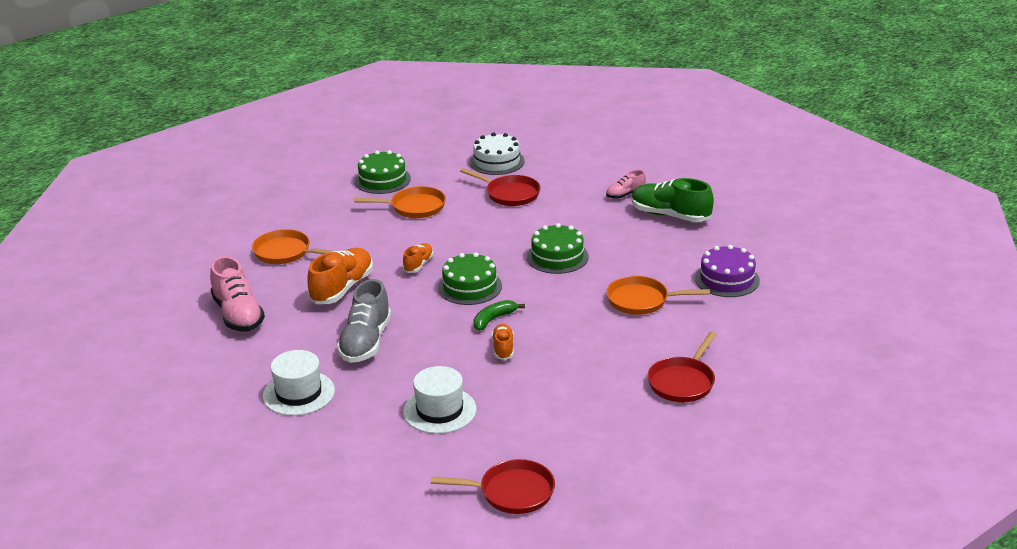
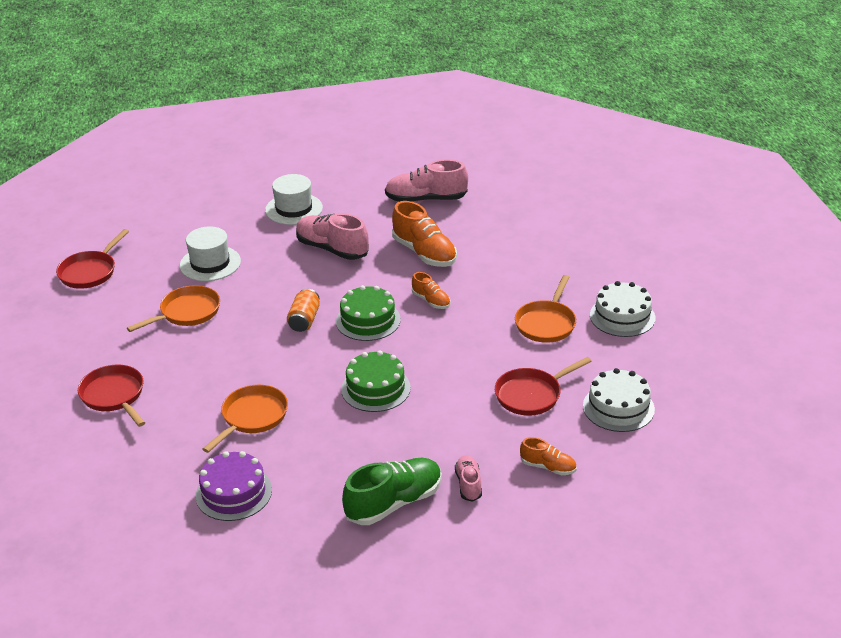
camera: 115 degrees right, 5 degrees up
(286, 252) = (510, 236): orange pan -> orange pan (187, 312)
(366, 342) = (332, 249): grey shoe -> pink shoe
(382, 180) = (622, 316): green cake -> white cake
(494, 319) = (304, 320): green banana -> orange can
(503, 348) = (257, 313): orange shoe -> orange shoe (548, 467)

